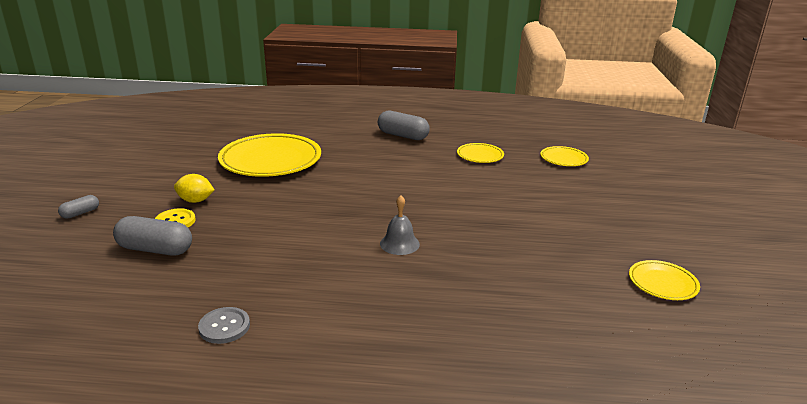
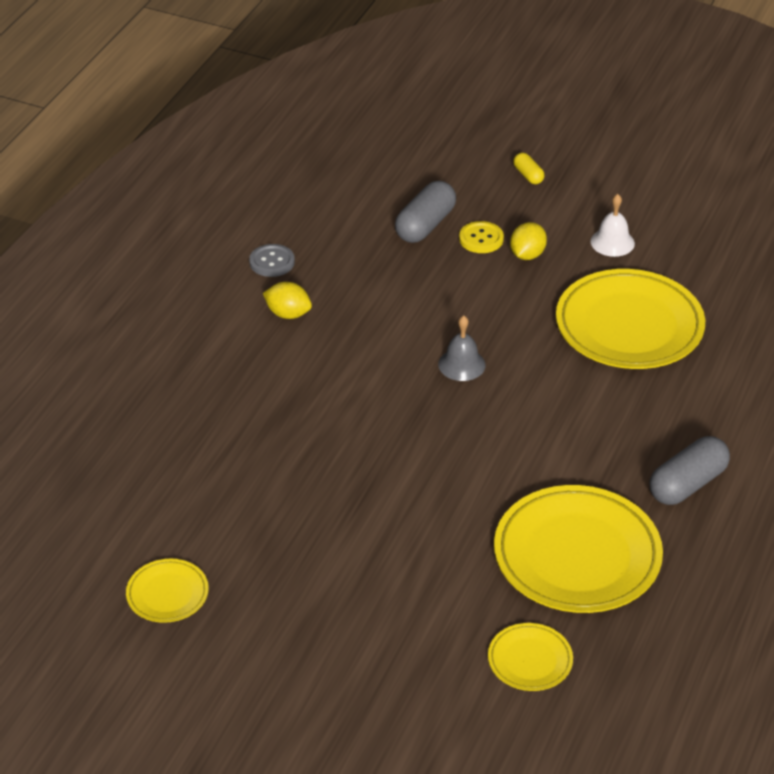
camera: 110 degrees right, 15 degrees up
(80, 213) = (528, 175): grey capsule -> yellow capsule
(176, 173) = (612, 242): none -> white bell
(305, 298) = (288, 314): none -> yellow lemon
(399, 244) = (354, 400): grey bell -> grey bell (461, 364)
(480, 155) = (577, 555): yellow plate -> yellow plate, size x2.08

